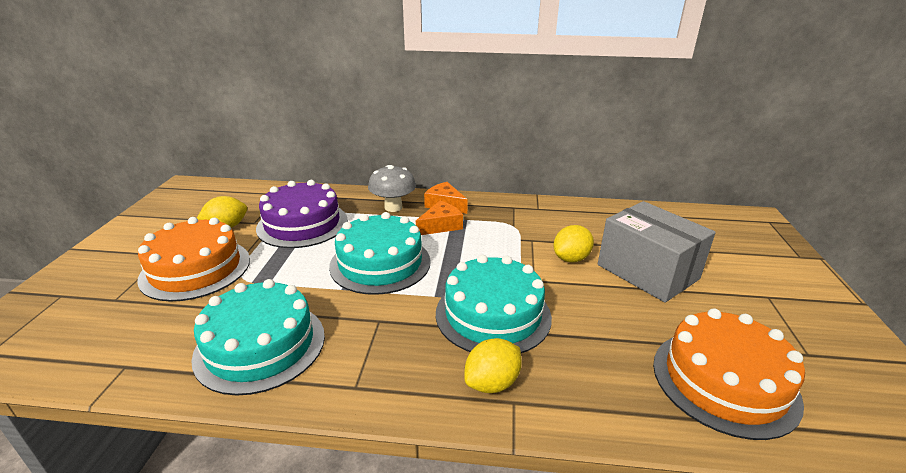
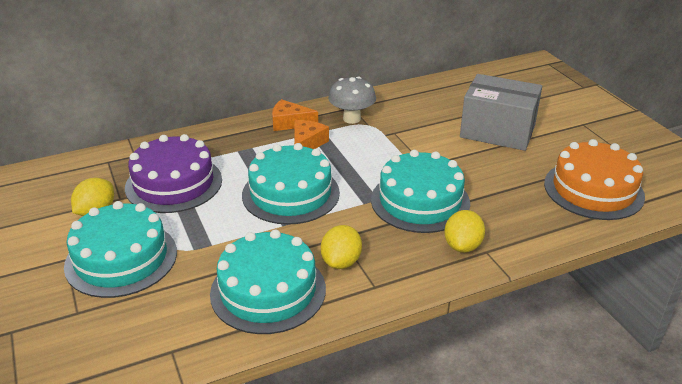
camera: 30 degrees left, 5 degrees up
(196, 269) = (121, 258): orange cake -> turquoise cake
(393, 207) = (244, 140): grey mushroom -> grey mushroom (352, 119)
(571, 258) = (437, 138): yellow lemon -> yellow lemon (341, 262)

